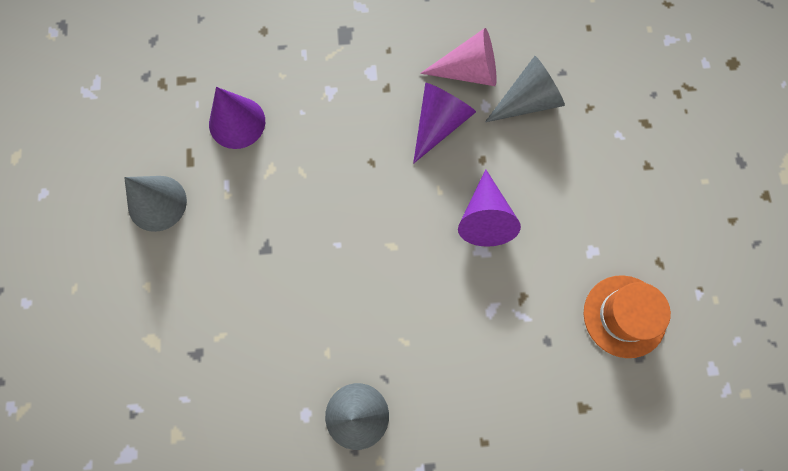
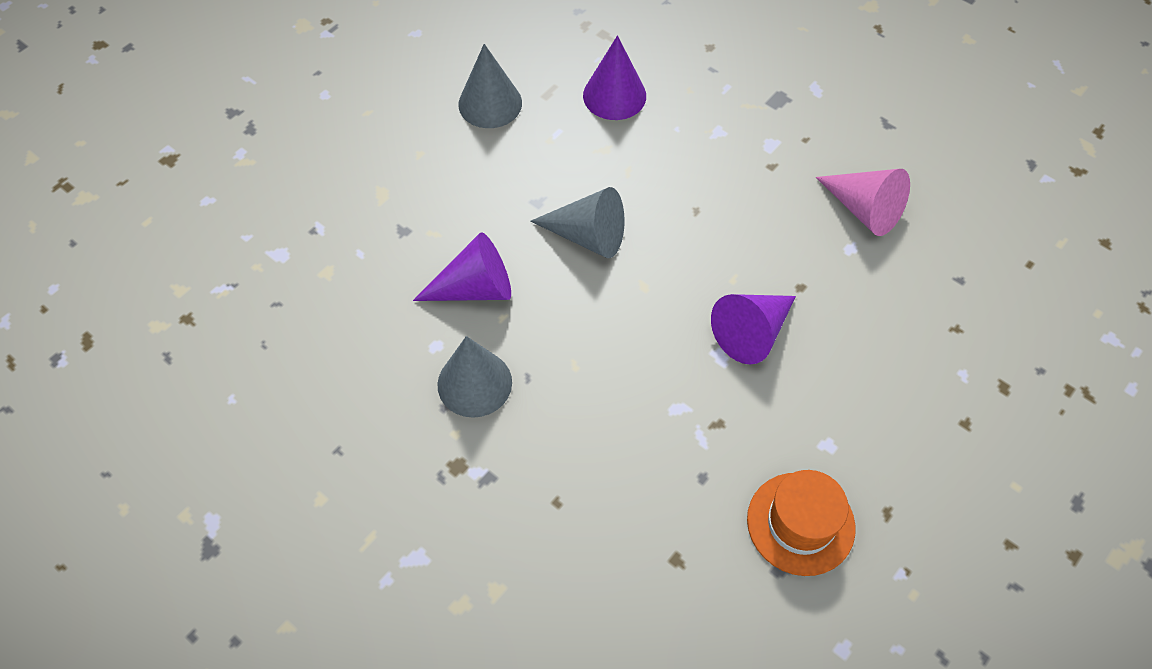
camera: 45 degrees right, 15 degrees down
(439, 124) = (790, 228): purple cone -> purple cone (475, 288)
(527, 101) = (897, 275): grey cone -> grey cone (587, 236)

